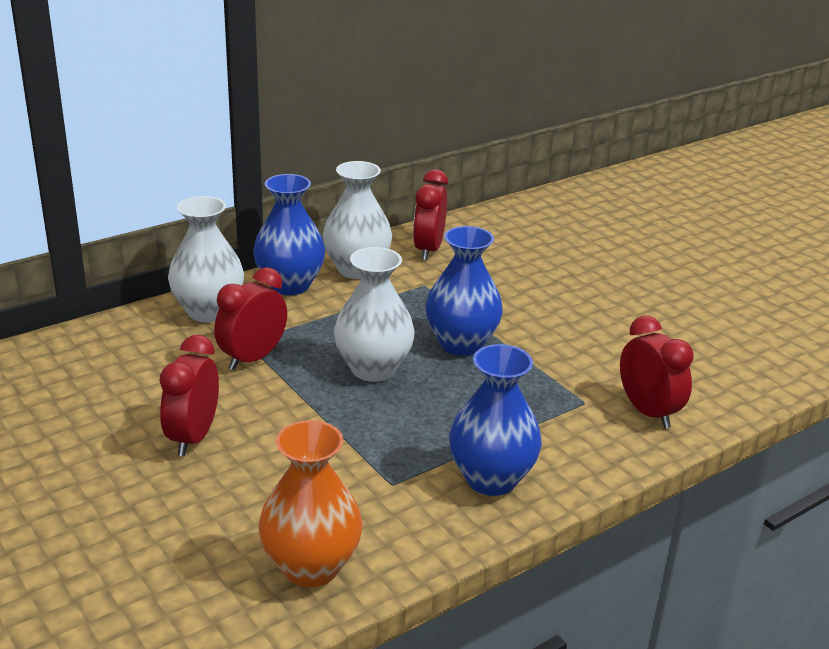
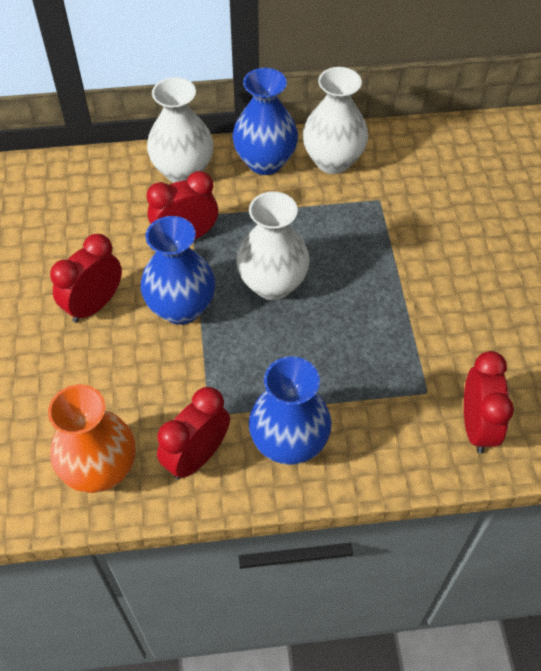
camera: 30 degrees right, 25 degrees up
(428, 250) = (412, 156): red clock -> red clock (197, 457)
(461, 344) = (365, 282): blue vase -> blue vase (181, 308)

